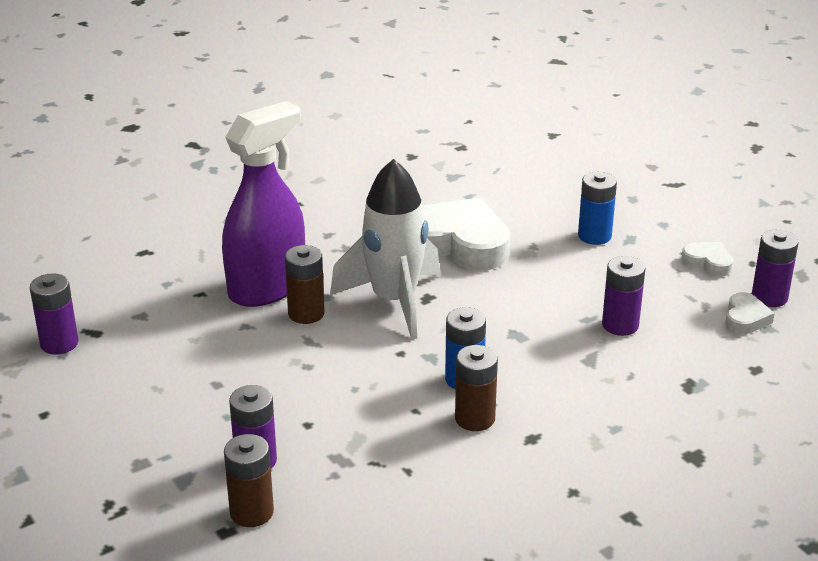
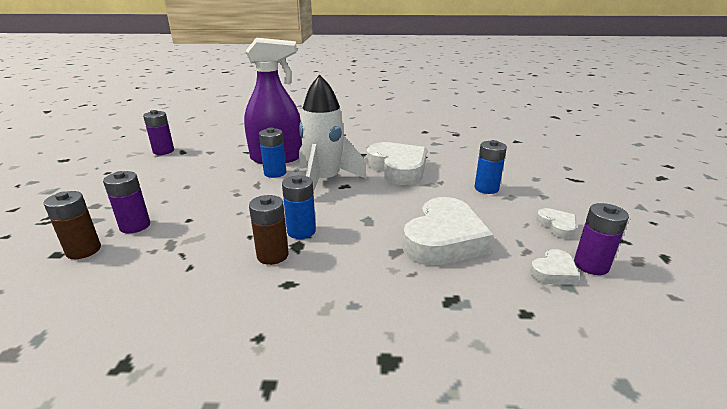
camera: 35 degrees right, 5 degrees down
(306, 313) = (275, 173): brown battery -> blue battery
(620, 325) = (444, 240): purple battery -> white heart

